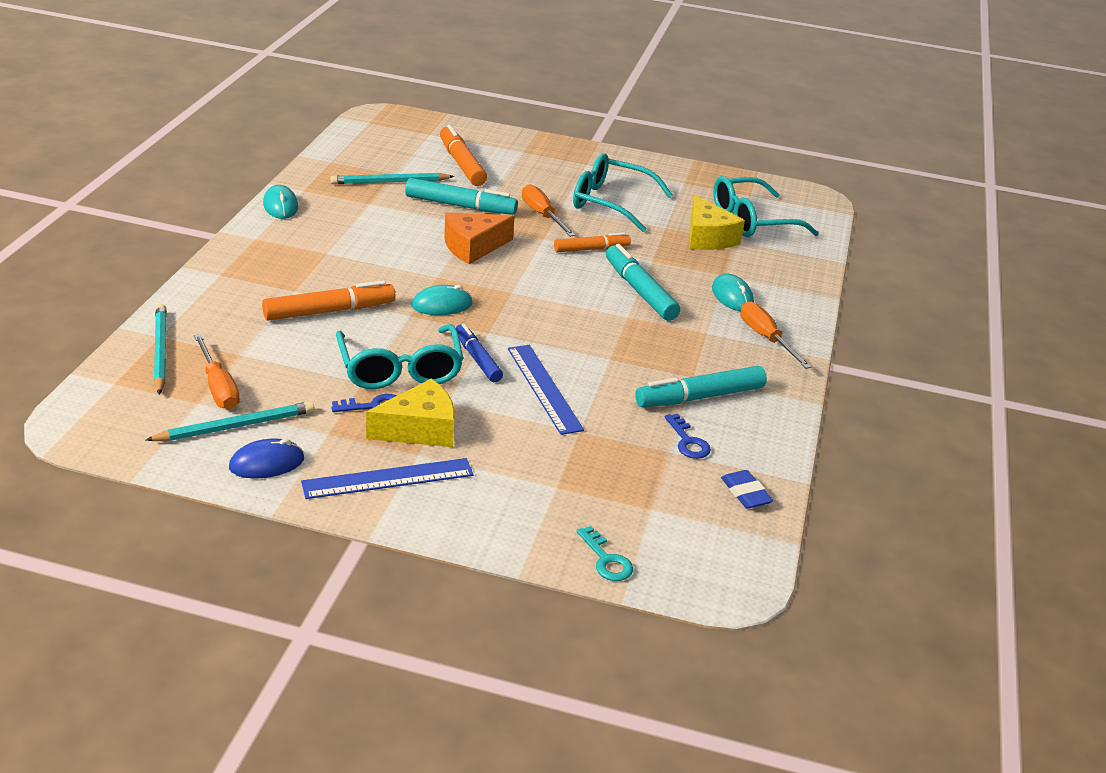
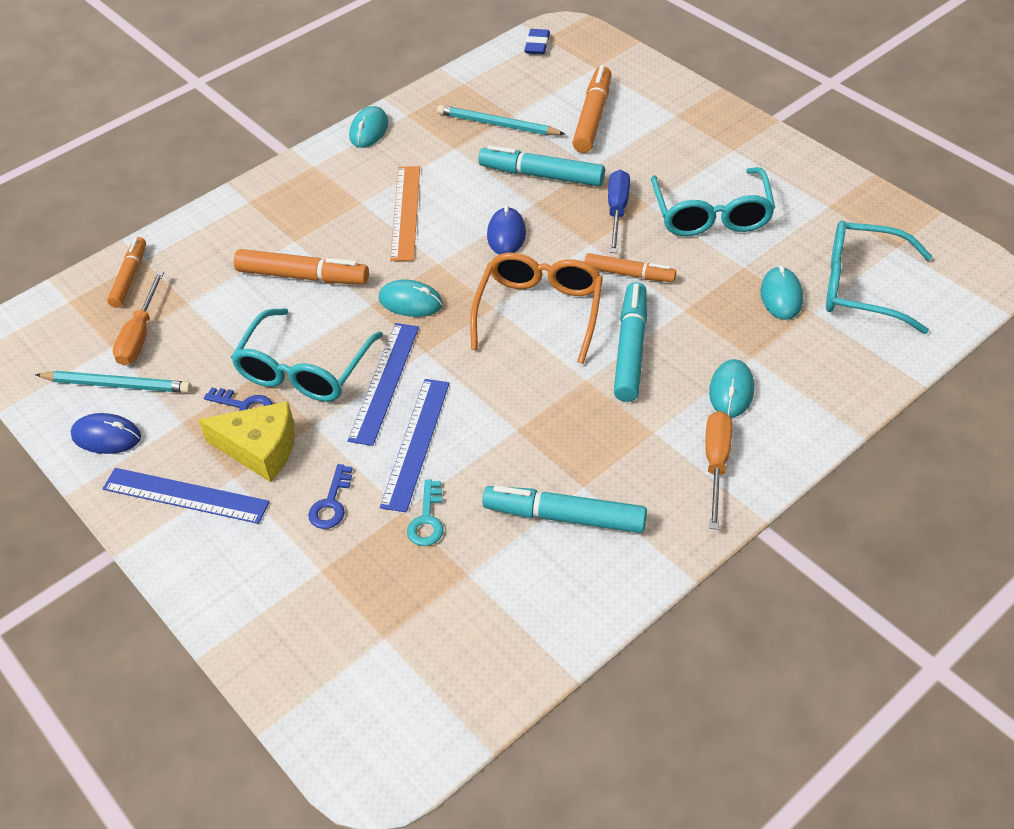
camera: 40 degrees right, 15 degrees up
(160, 351) = (129, 277): turquoise pencil -> orange marker
(374, 251) = (406, 212): none -> orange ruler
(460, 206) = (541, 175): turquoise marker -> turquoise marker turned 150 degrees clockwise
(473, 247) = (506, 234): orange cheese -> blue mouse
(477, 359) = (385, 382): blue marker -> blue ruler
(542, 215) = (617, 211): orange screwdriver -> blue screwdriver
(550, 287) = (539, 312): none -> orange glasses
(606, 560) = (287, 679): turquoise key -> turquoise key (427, 520)
(611, 203) = (711, 214): turquoise glasses -> turquoise glasses turned 150 degrees counterclockwise
(688, 441) = (498, 570): blue key -> blue key (331, 503)
(707, 237) = (781, 296): yellow cheese -> turquoise mouse
(745, 493) = (496, 663): blue eraser -> blue eraser (537, 45)

